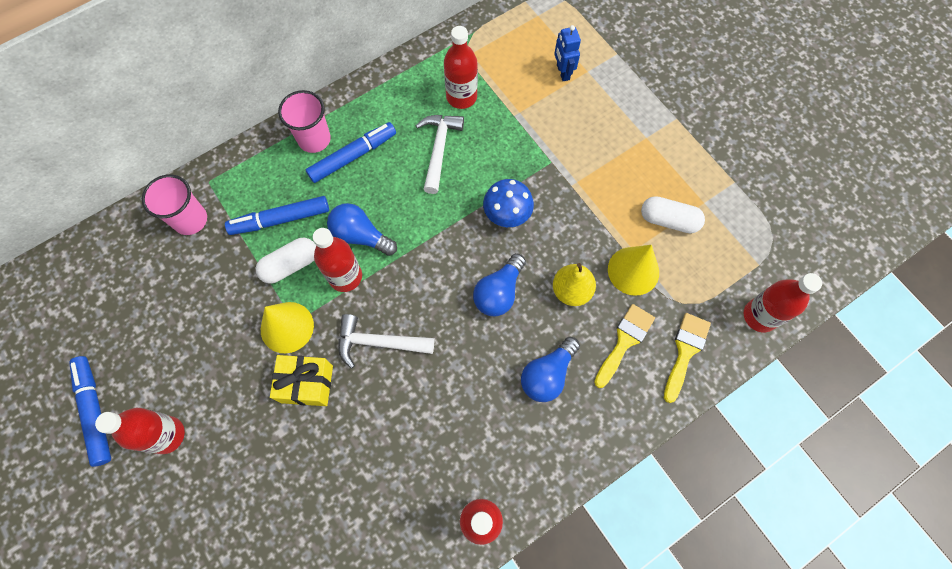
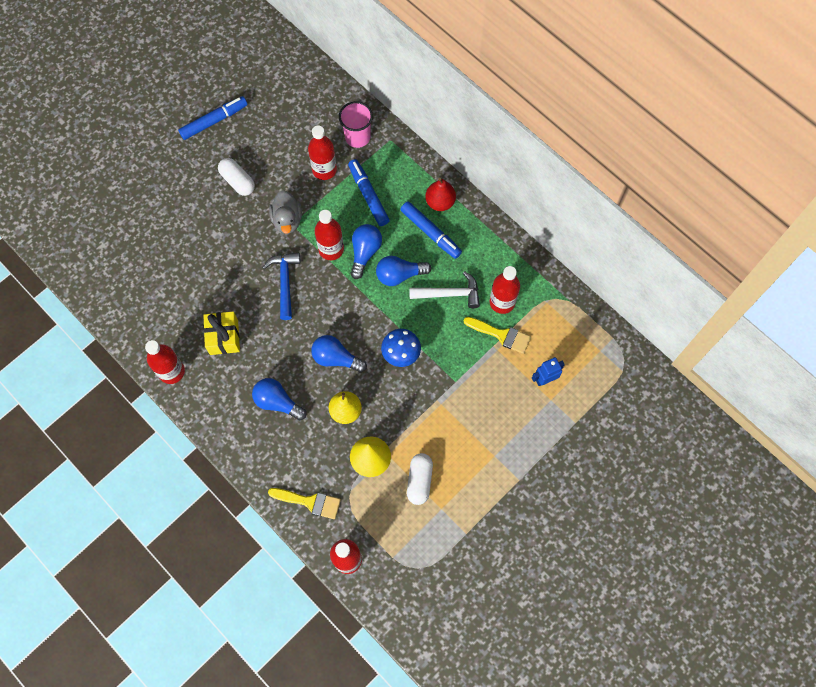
camera: 80 degrees right, 0 degrees up
(167, 435) = (204, 167): red bottle -> red bottle (324, 170)
(287, 327) = (287, 220): yellow cone -> grey duck
(290, 265) = (334, 211): white capsule -> white capsule (238, 181)
(307, 384) = (249, 242): yellow gift -> yellow gift (224, 337)
(314, 139) = (440, 202): pink cup -> red pear
(378, 342) = (285, 282): white hammer -> blue hammer
(401, 200) = (399, 275): none -> blue light bulb
(624, 341) = (311, 455): yellow brush -> yellow brush (501, 335)

